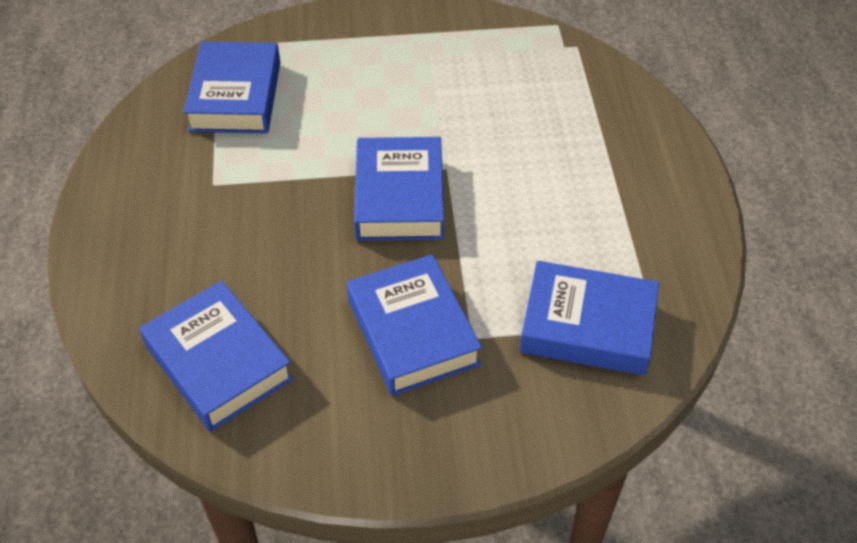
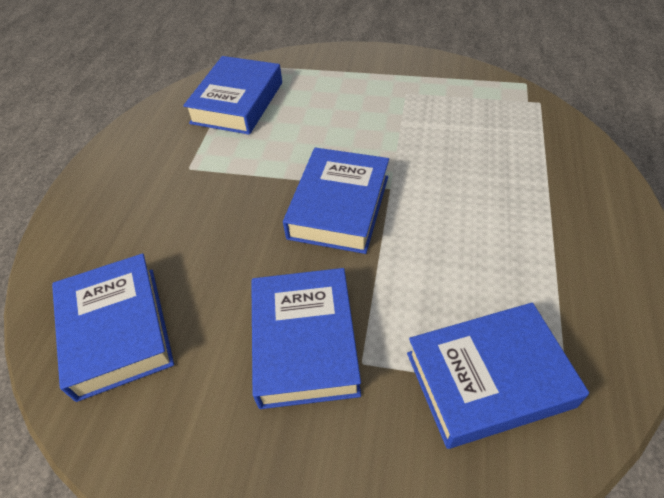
camera: 20 degrees right, 0 degrees up
(587, 326) = (488, 379): blue book -> blue book turned 45 degrees counterclockwise

